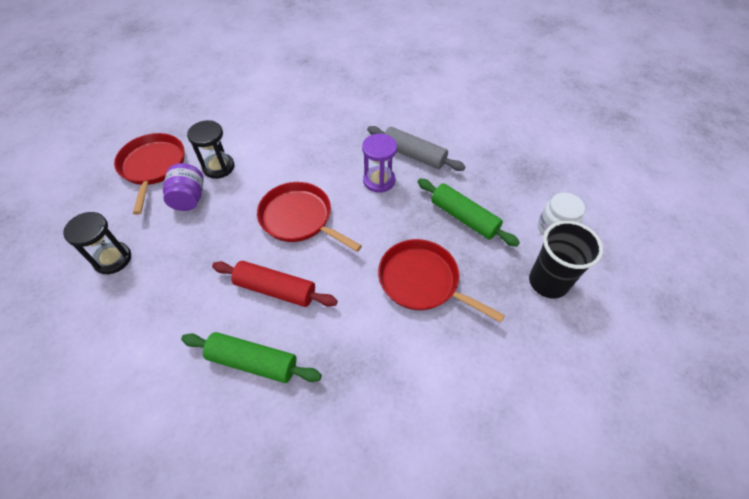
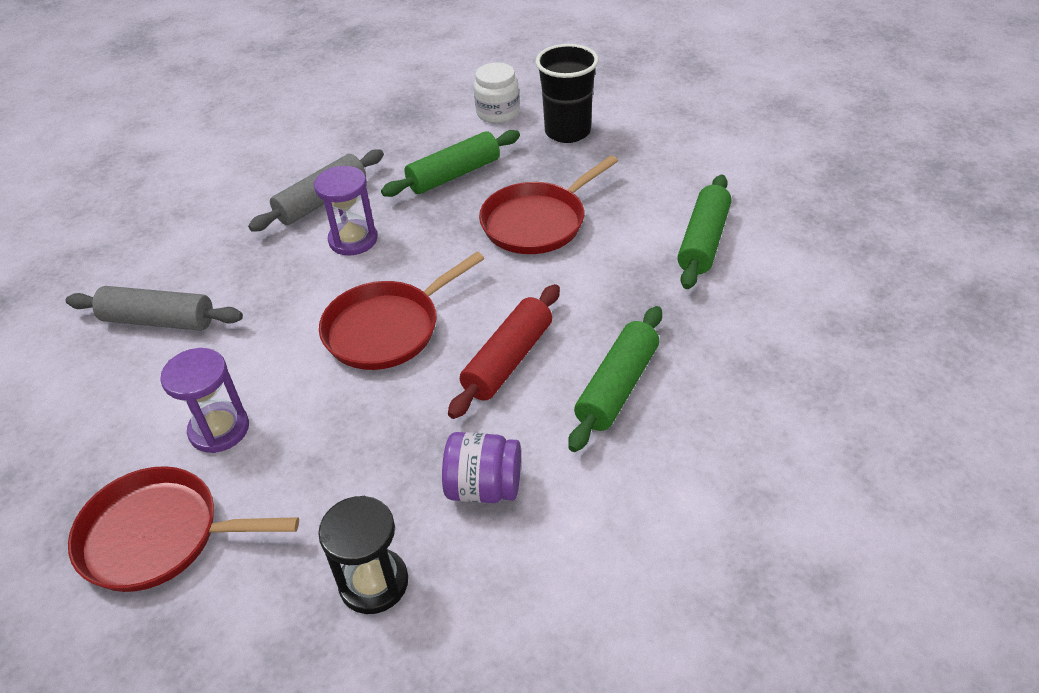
camera: 75 degrees left, 10 degrees down
(189, 198) = (276, 471): purple jar -> purple jar (484, 487)
(218, 167) = (219, 429): black hourglass -> purple hourglass
(296, 119) = (159, 320): none -> grey rolling pin
(427, 411) = (703, 241): none -> green rolling pin

